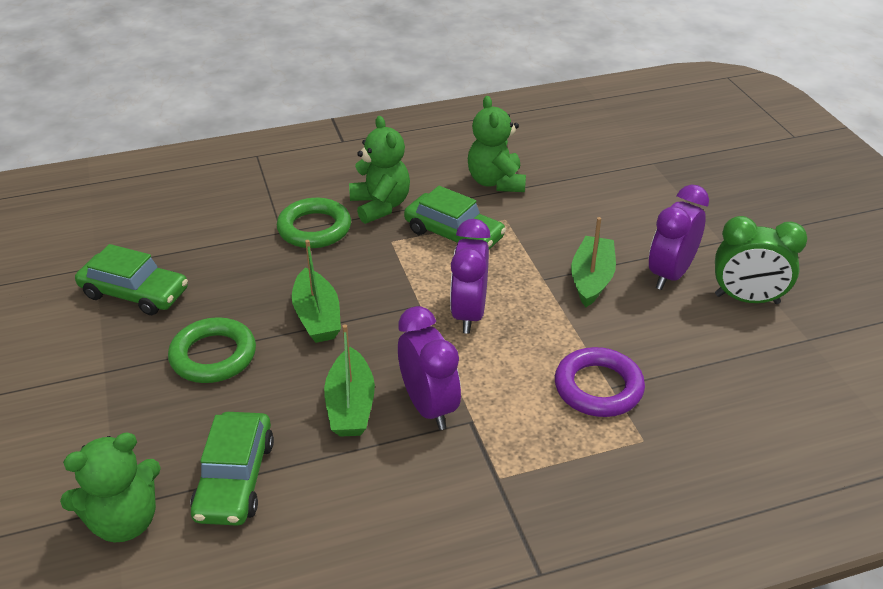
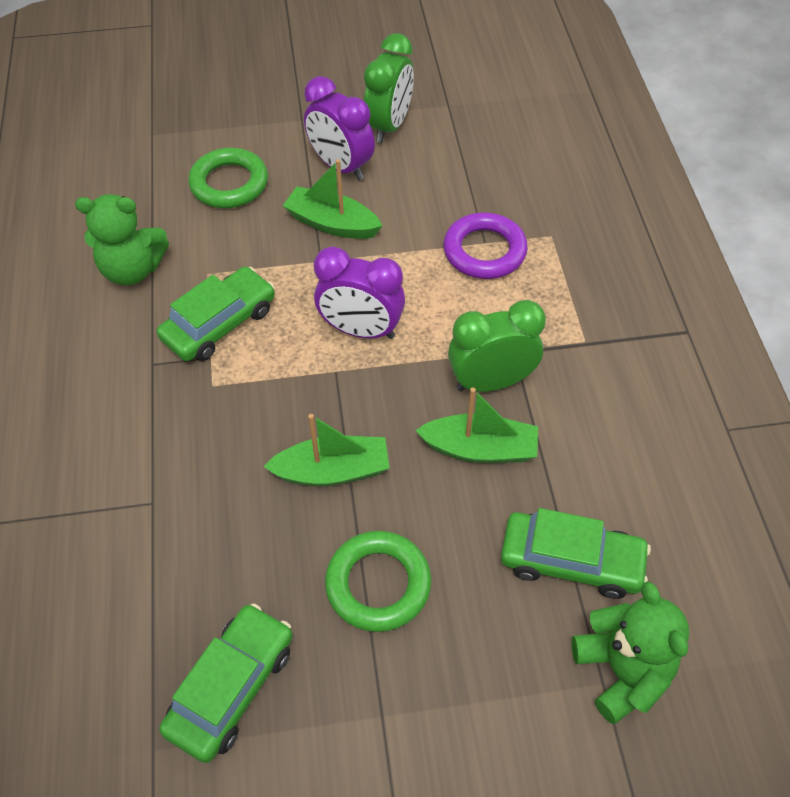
camera: 80 degrees left, 15 degrees up
(314, 228) = (159, 464): green ring -> green ring (229, 183)
(380, 206) = (136, 389): green teddy bear -> none
(429, 407) = (491, 382): purple clock -> green clock

